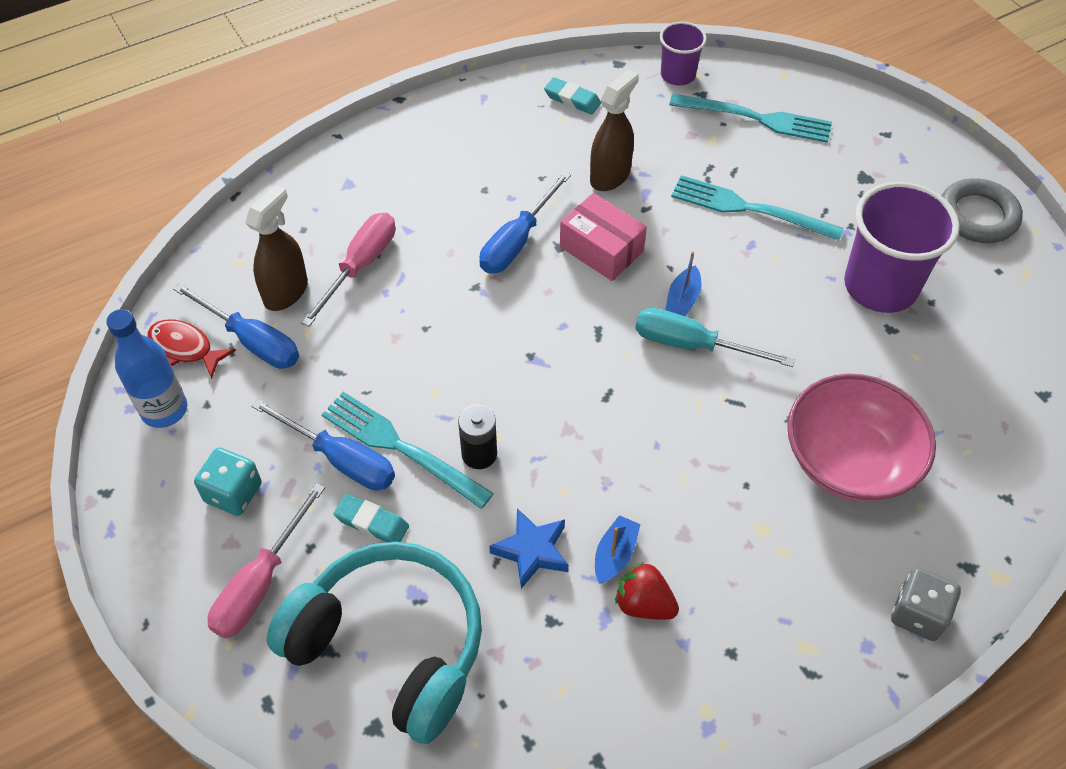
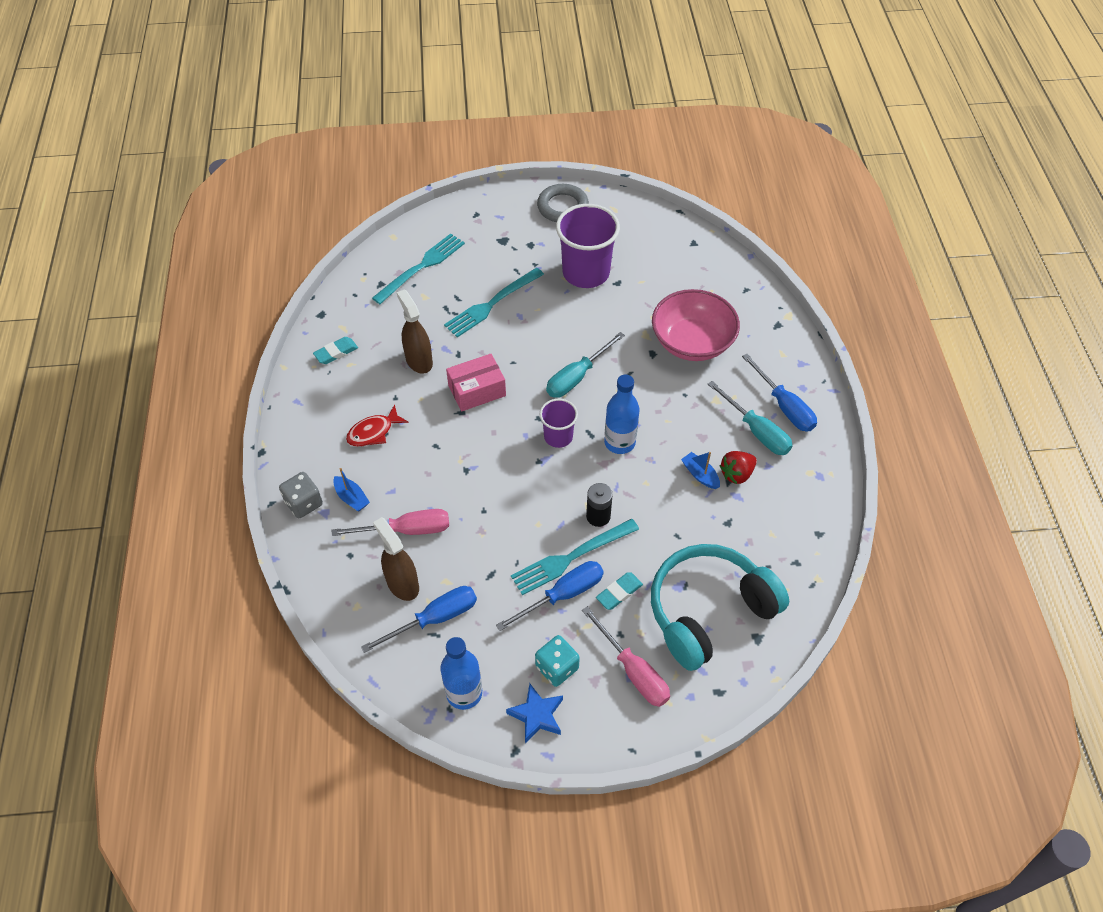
camera: 65 degrees left, 0 degrees up
(185, 348) = (416, 665): red fish -> red fish (373, 432)
(360, 266) = (407, 530): pink screwdriver -> pink screwdriver turned 120 degrees clockwise
(517, 241) = (442, 432): blue screwdriver -> blue screwdriver (784, 406)
(532, 551) = (679, 514): blue star -> blue star (537, 715)
(613, 434) = (619, 442): none -> blue bottle
(678, 75) = (355, 288): purple cup -> purple cup (558, 436)
(682, 299) = (541, 367): blue boat -> blue boat (351, 498)
(739, 605) = (756, 431): none -> turquoise screwdriver
(918, 614) = (794, 358): grey dice -> grey dice (304, 503)

